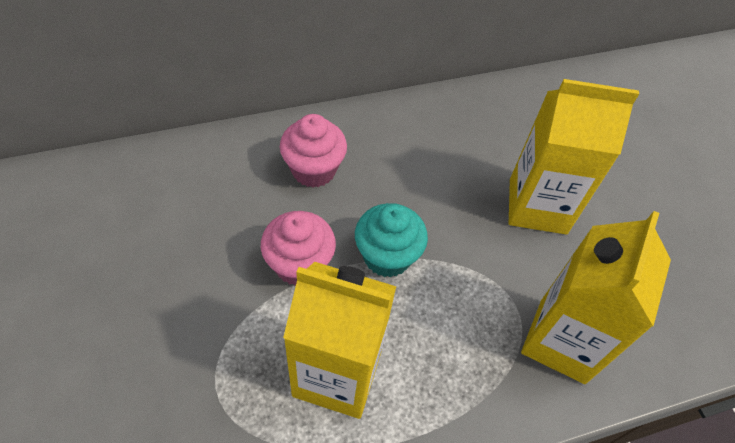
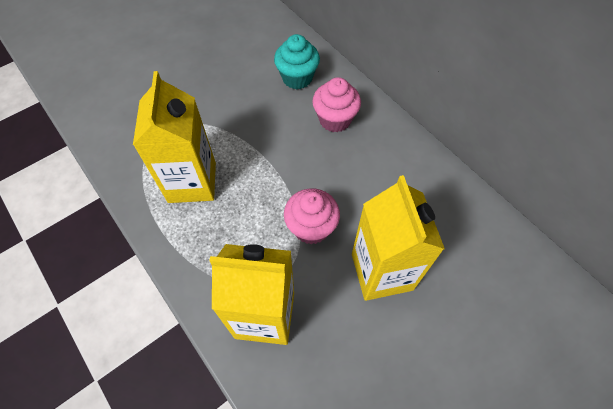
camera: 75 degrees right, 5 degrees up
(299, 264) = (258, 138): pink cupcake -> pink cupcake (311, 228)
(387, 256) = (286, 183): turquoise cupcake -> turquoise cupcake (297, 78)

